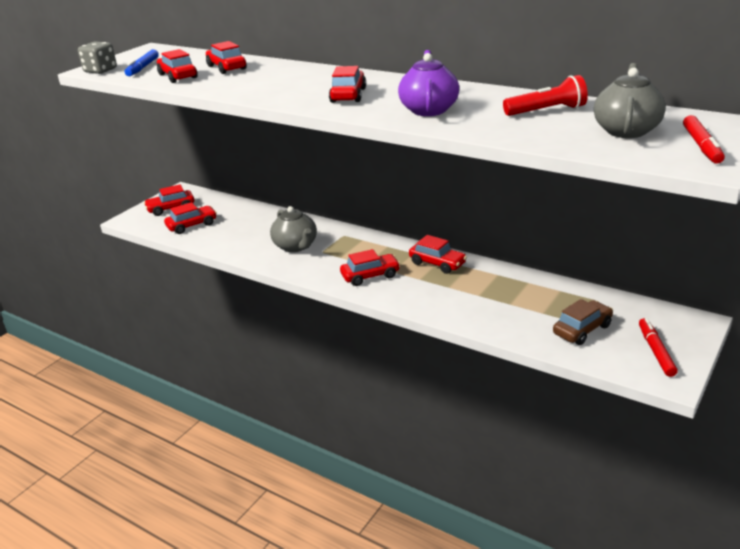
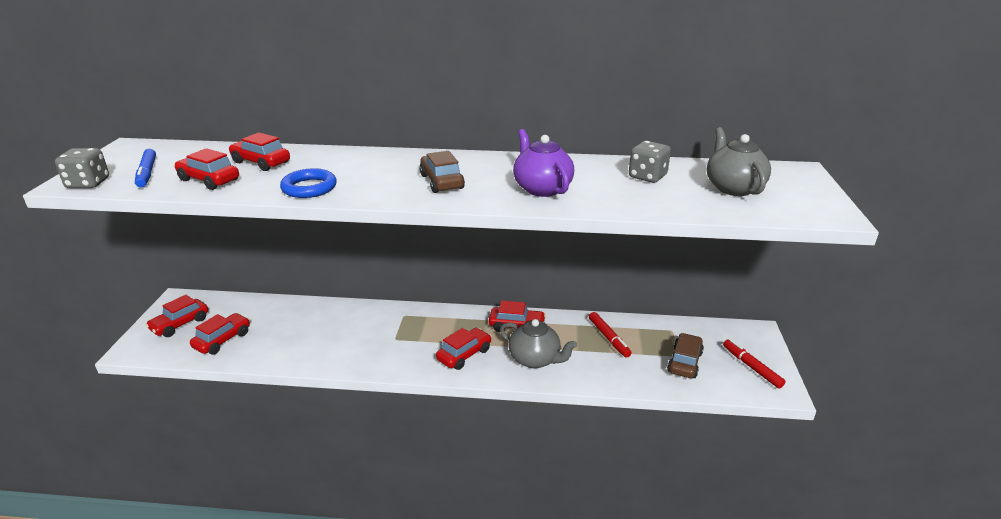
camera: 30 degrees left, 0 degrees up
(241, 89) = (309, 188): none -> blue ring
(296, 246) = (363, 339): grey teapot -> grey teapot (535, 359)
(348, 95) = (441, 182): red car -> brown car
(547, 111) = (647, 176): red flashlight -> grey dice
(701, 146) = (805, 195): red marker -> red marker (609, 338)

